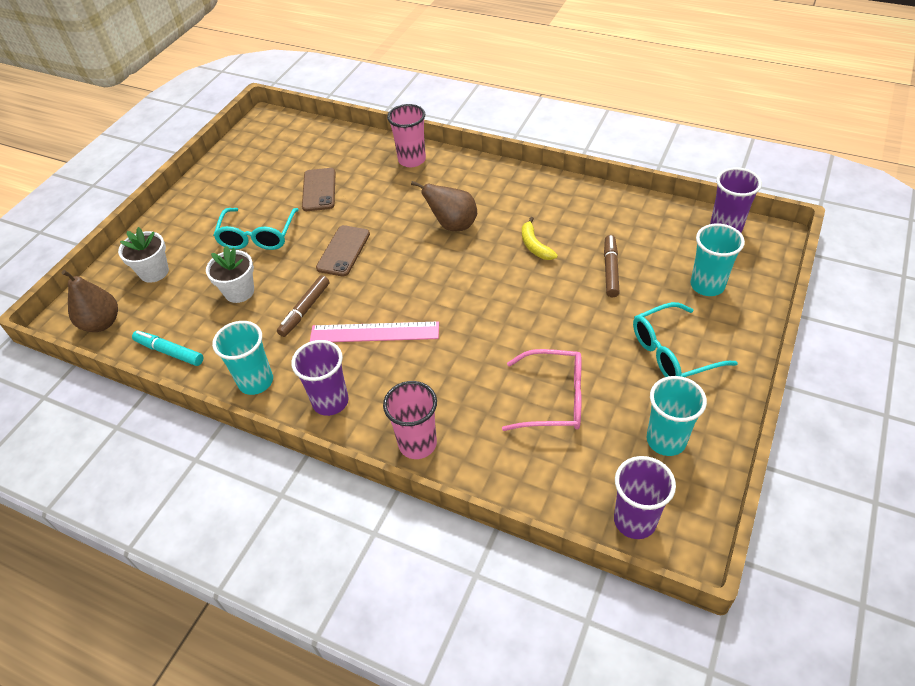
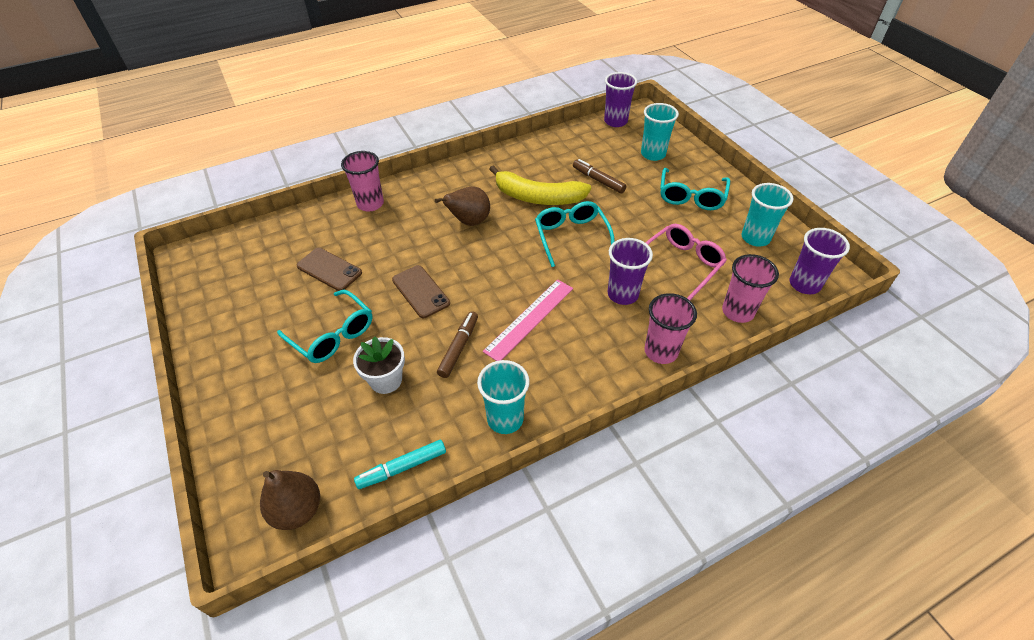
camera: 55 degrees left, 0 degrees up
(154, 272) = (279, 433): white flower pot -> none
(305, 310) = (459, 347): brown marker -> brown marker turned 135 degrees counterclockwise
(330, 402) = (574, 381): purple cup -> purple cup (622, 294)
(506, 298) = (571, 236): none -> turquoise glasses
(530, 479) = (737, 312): none -> pink cup
(535, 246) = (538, 197): yellow banana -> yellow banana, size x1.98

